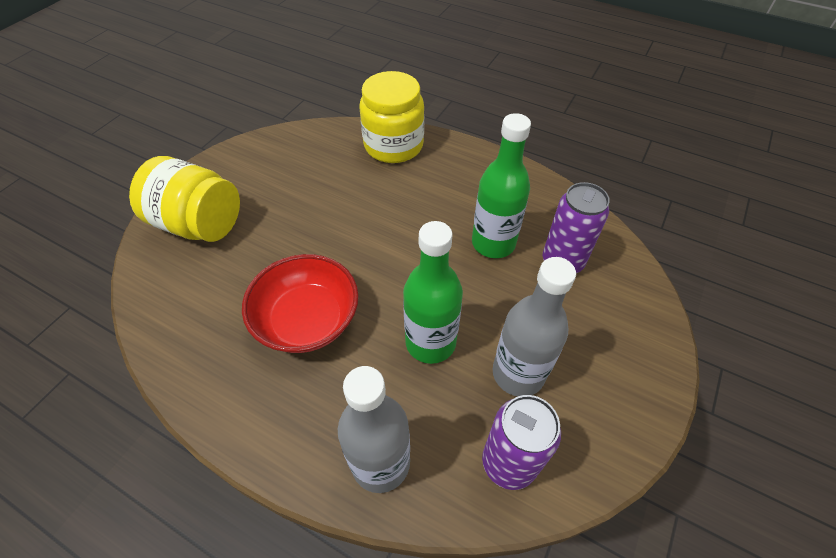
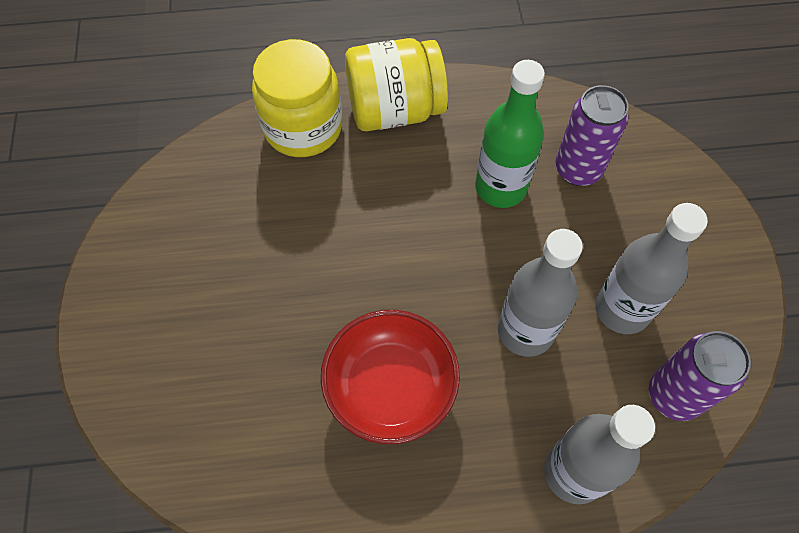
camera: 35 degrees left, 10 degrees up
(199, 224) = (166, 359): yellow jar -> yellow jar (395, 110)
(430, 342) = (525, 330): green bottle -> grey bottle

